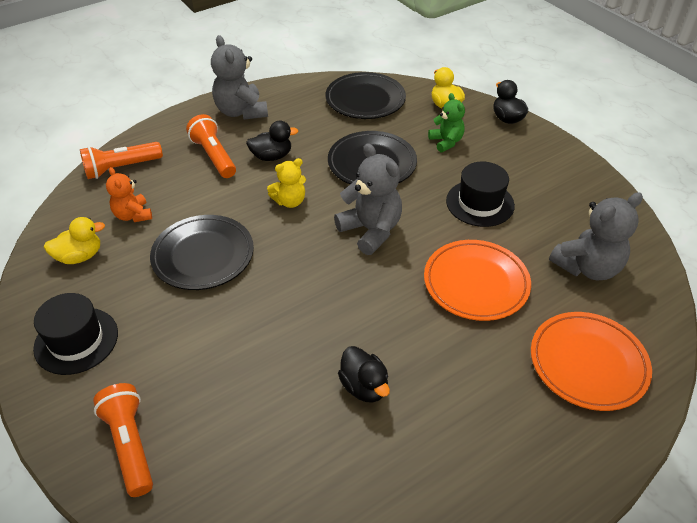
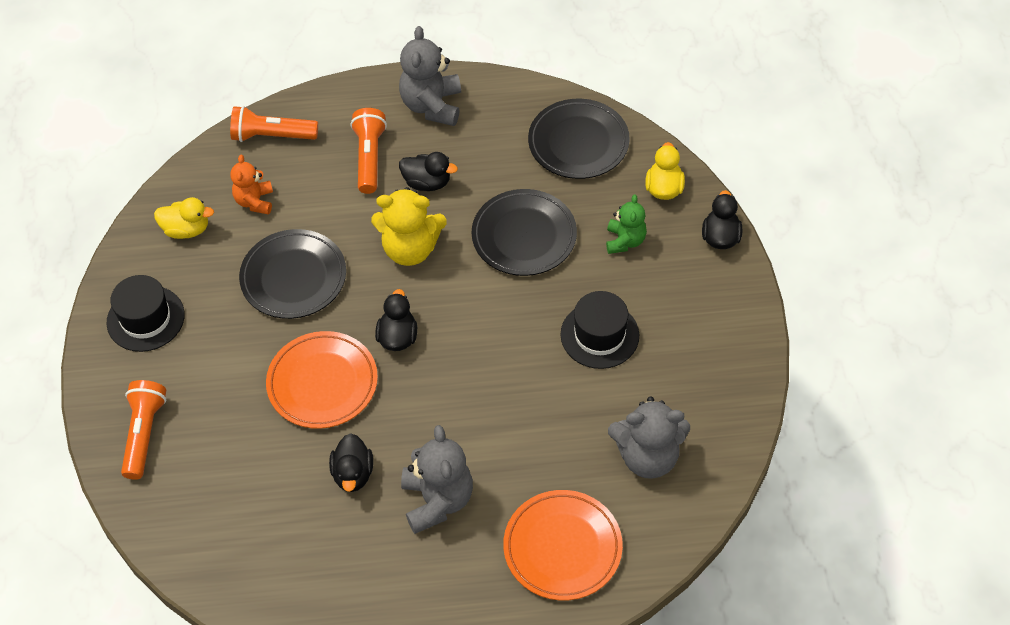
camera: 30 degrees right, 10 degrees up
(290, 201) = (410, 249): yellow teddy bear -> yellow teddy bear, size x1.63
(325, 264) = (398, 337): none -> black duck
(371, 230) = (466, 319): grey teddy bear -> grey teddy bear (437, 500)
(476, 283) = (524, 422): orange plate -> orange plate (322, 383)

